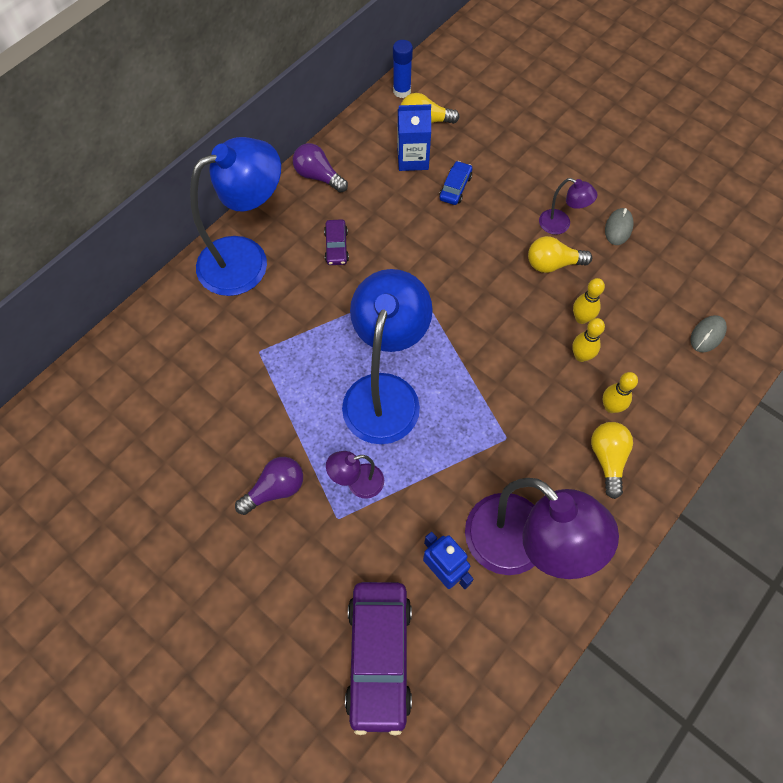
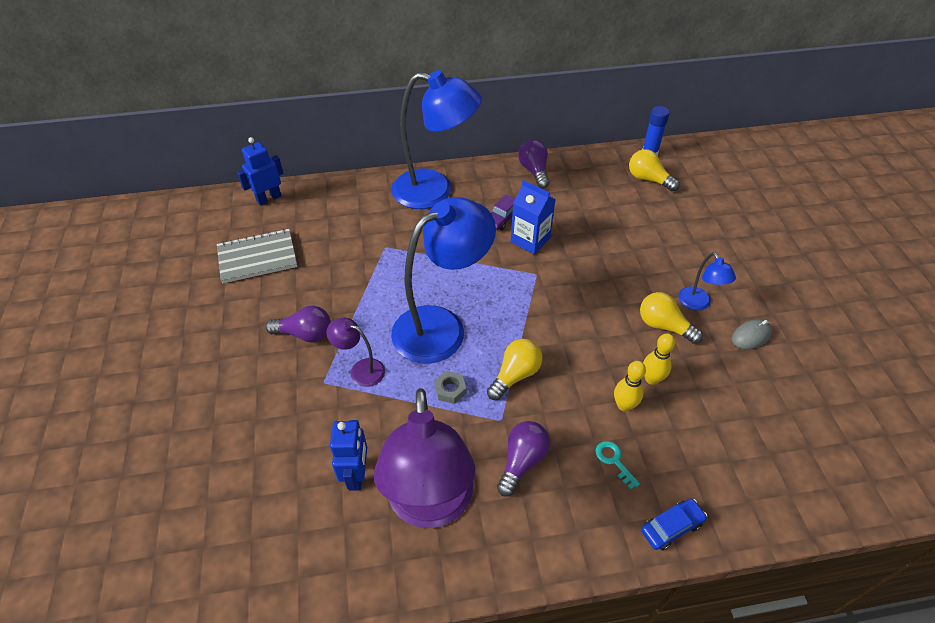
camera: 40 degrees right, 15 degrees down
(85, 380) = (269, 198): none -> blue robot
(146, 450) = (257, 257): none -> grey notebook
(379, 656) = (250, 495): purple car -> none
(412, 159) = (615, 196): blue carton -> blue carton (530, 240)
(446, 443) = (450, 390): none -> grey nut
(455, 187) = (631, 231): blue car -> blue car (671, 527)
(551, 459) = (522, 461): none -> purple light bulb
(560, 225) = (698, 304): purple lamp -> blue lamp
(607, 459) = (571, 498): yellow light bulb -> yellow light bulb (515, 375)
(611, 407) = (614, 461): yellow bowling pin -> turquoise key
(707, 335) = (765, 469): grey mouse -> none

